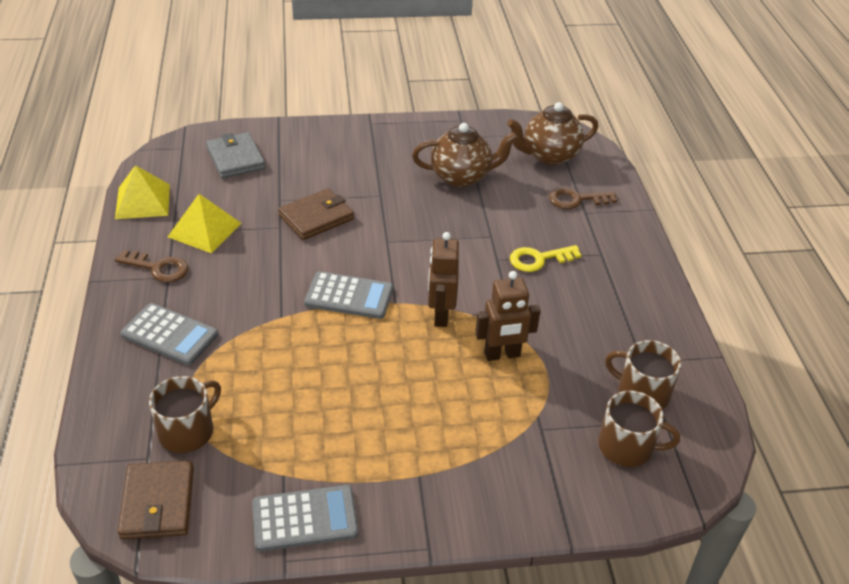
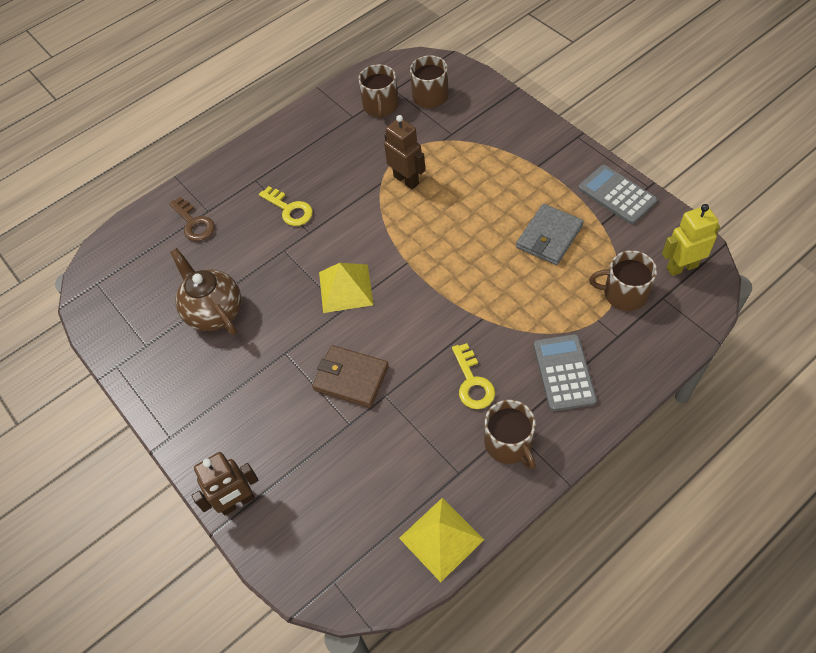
camera: 115 degrees left, 15 degrees up
(158, 268) = (509, 443): brown key -> brown mug
(158, 503) = (681, 267): brown wallet -> yellow robot
(204, 230) = (435, 450): yellow pyramid -> yellow pyramid (345, 288)
(230, 277) = (472, 383): none -> yellow key
(235, 158) = (314, 512): grey wallet -> grey wallet (549, 237)
(349, 296) = (425, 292): grey calculator -> none
(440, 315) = (397, 230): brown robot -> brown robot (237, 502)
(549, 156) = (138, 270): brown teapot -> none

